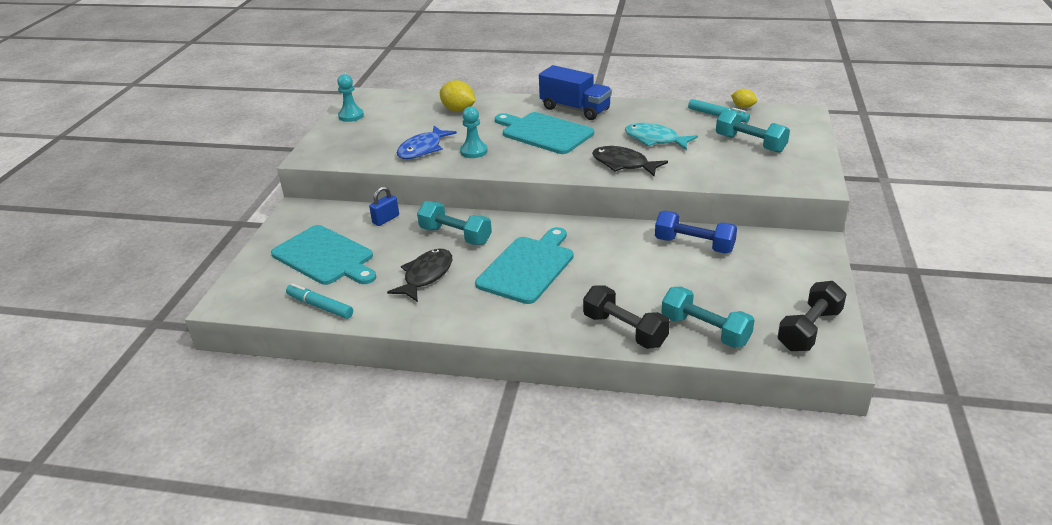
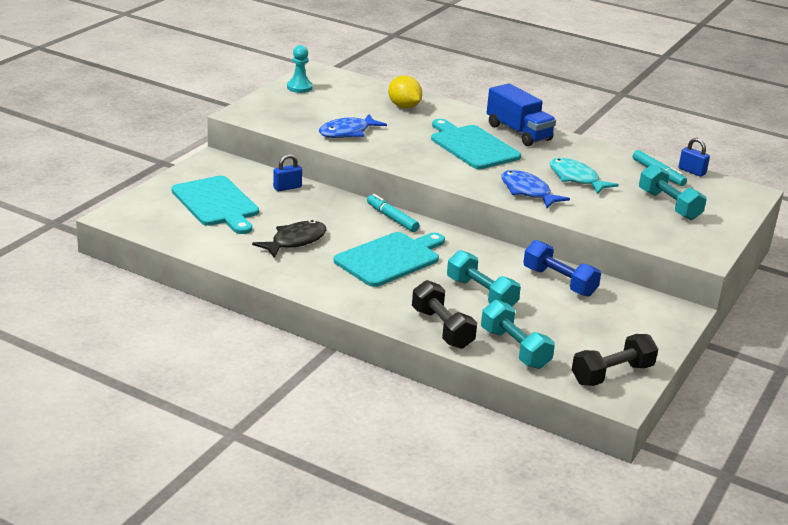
camera: 15 degrees right, 5 degrees down
(320, 306) = (191, 240): turquoise marker -> turquoise marker (392, 218)
(455, 235) = (341, 217): turquoise dumbbell -> turquoise dumbbell (481, 294)
(474, 151) = (393, 146): turquoise pawn -> none
(623, 164) = (527, 192): black fish -> blue fish
(743, 107) = (692, 171): yellow lemon -> blue padlock

